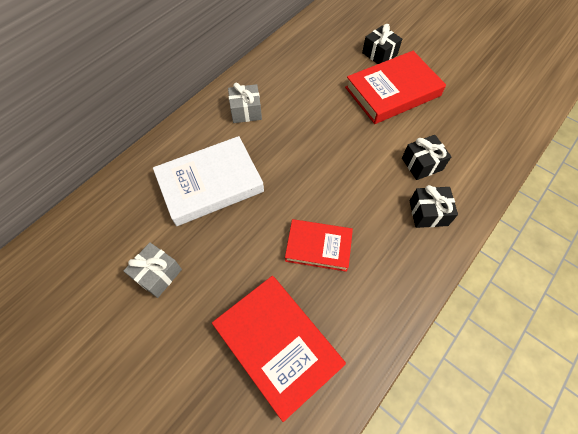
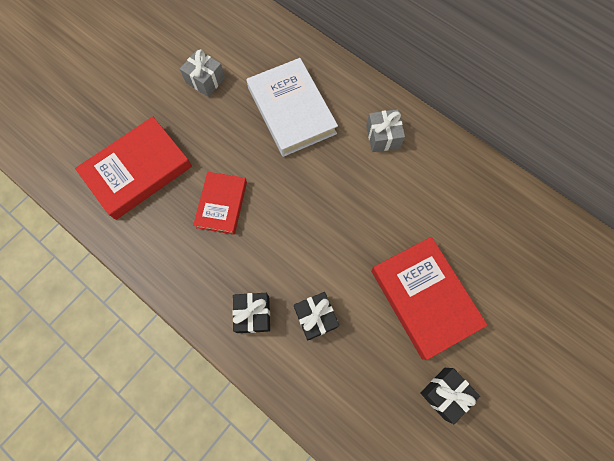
camera: 90 degrees right, 10 degrees up
(379, 54) = (490, 289): black gift -> black gift (444, 393)

